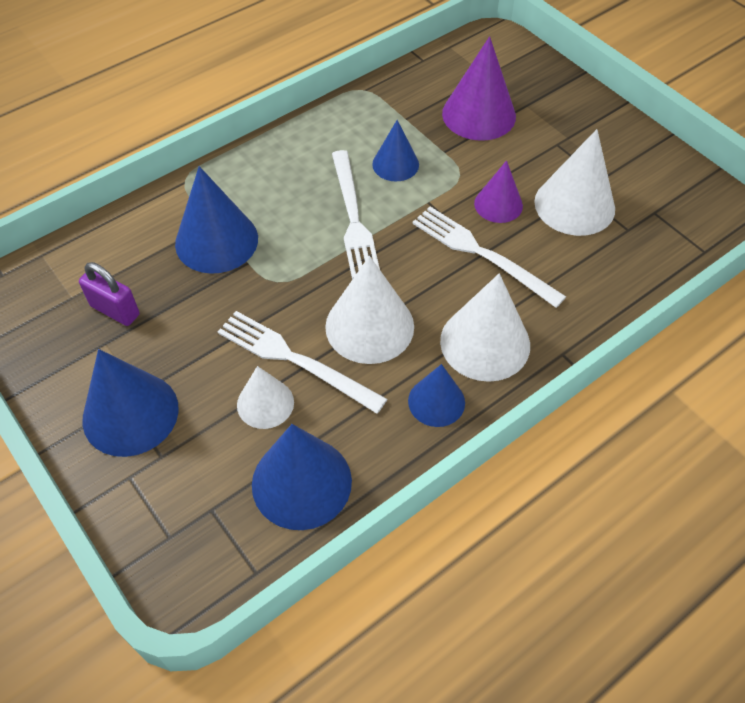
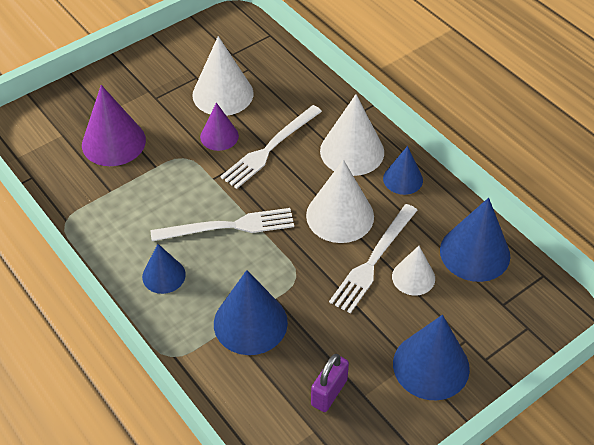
camera: 90 degrees left, 5 degrees down
(395, 164) = (168, 198): blue cone -> blue cone (163, 275)

